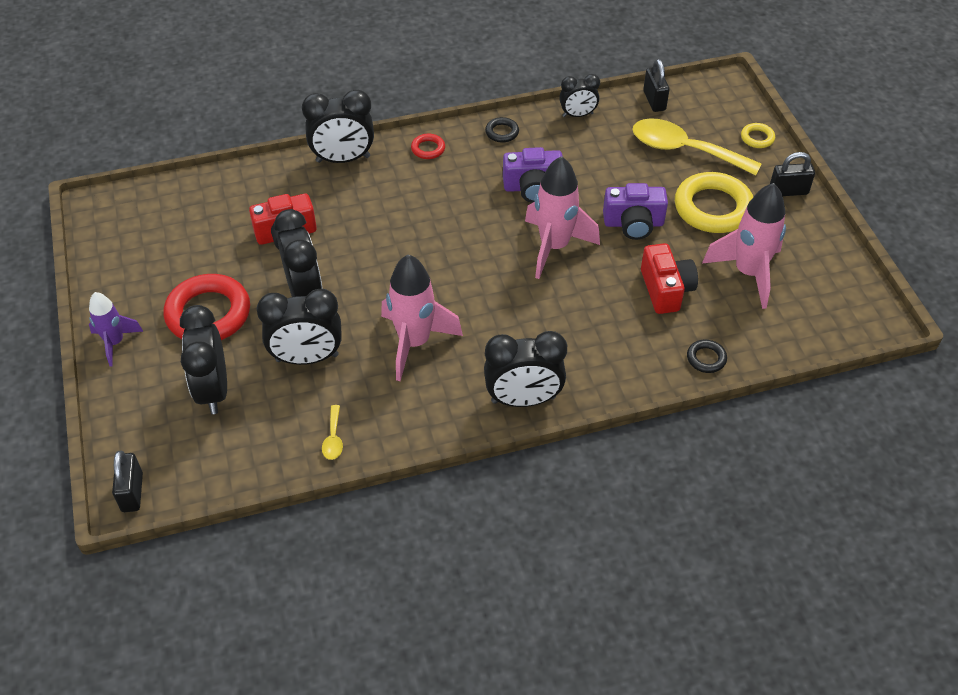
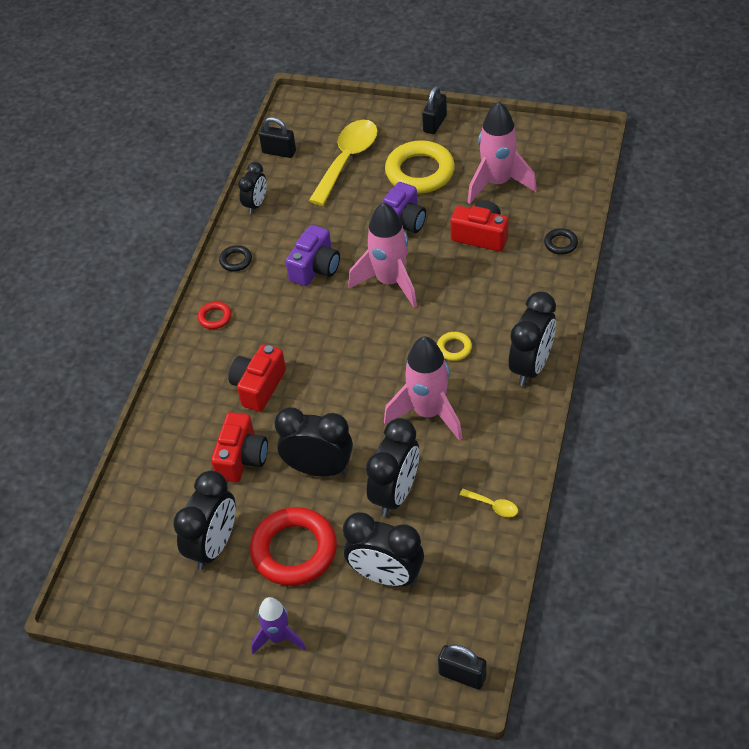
camera: 55 degrees left, 0 degrees up
(343, 159) = (178, 382): black clock -> black clock (214, 546)
(370, 211) = (258, 386): none -> red camera
(684, 150) = (347, 160): yellow spoon -> yellow spoon turned 150 degrees clockwise
(757, 138) = (368, 114): yellow ring -> yellow ring (454, 348)

